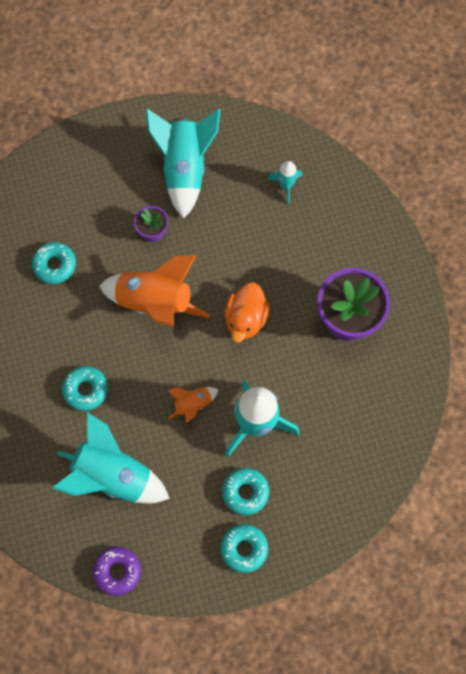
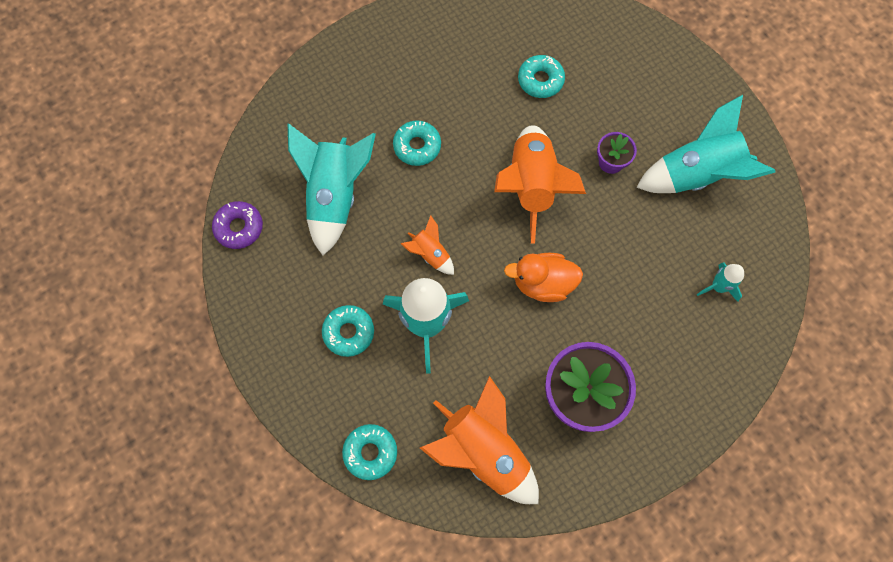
camera: 75 degrees right, 0 degrees up
(244, 549) = (288, 346): turquoise donut -> turquoise donut (370, 452)
(374, 405) = (484, 451): none -> orange rocket

